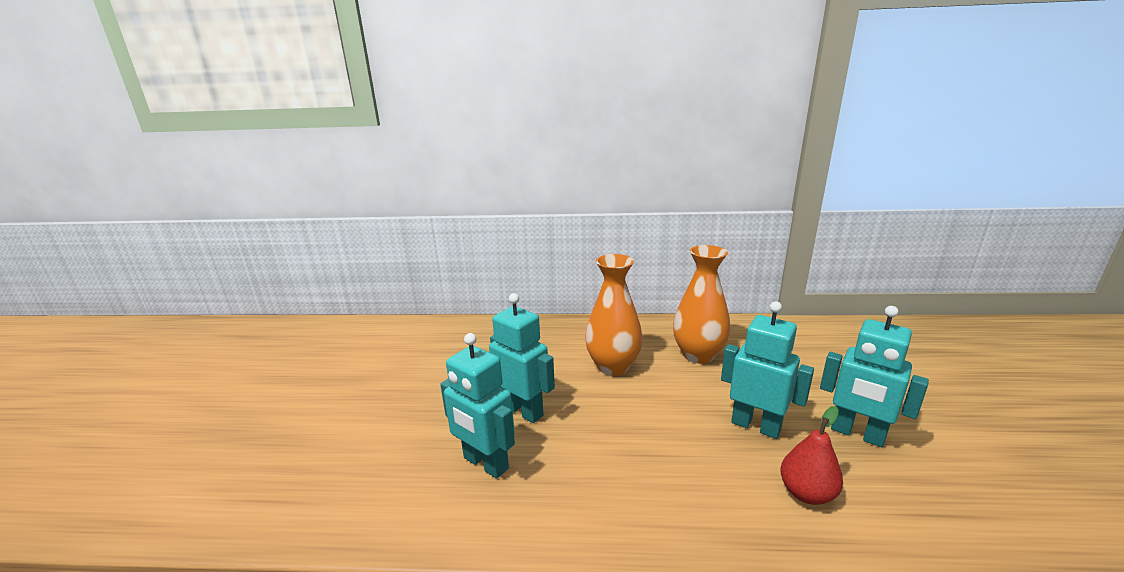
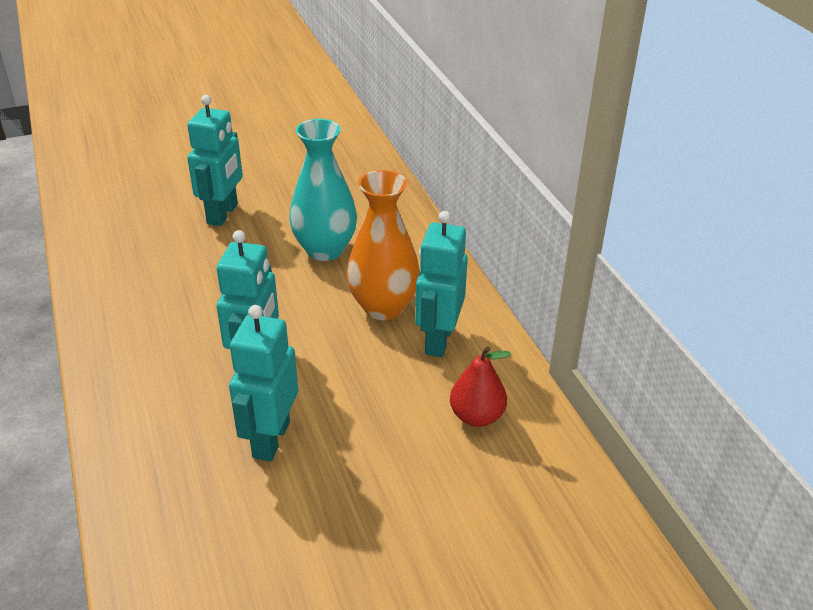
camera: 65 degrees right, 15 degrees up
(485, 463) = (147, 214): turquoise robot -> turquoise robot (438, 340)
(613, 366) = (325, 250): orange vase -> turquoise vase
(806, 493) = (163, 398): red pear -> red pear (476, 416)

